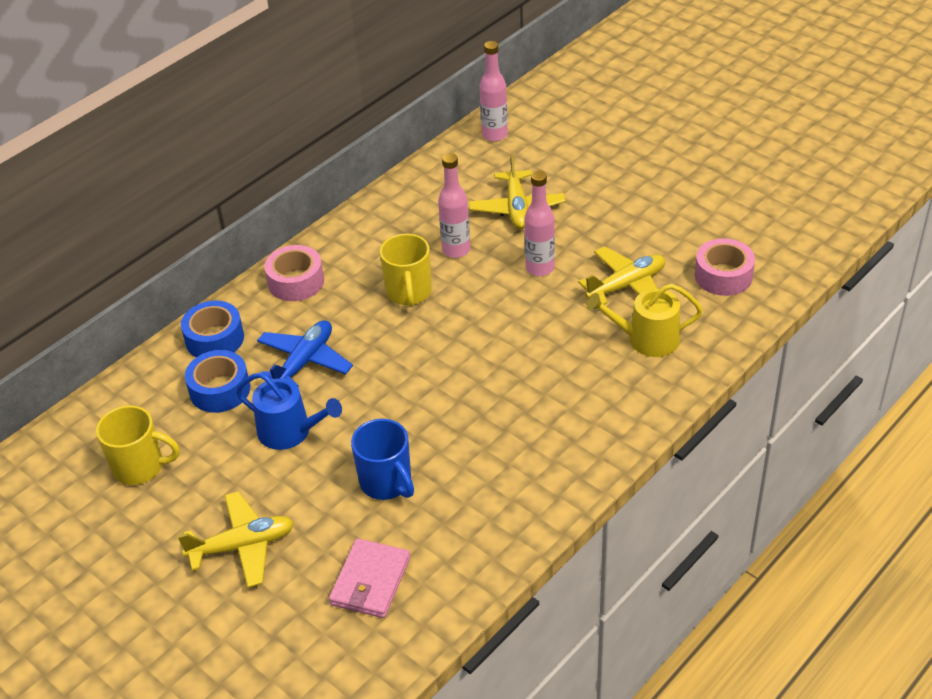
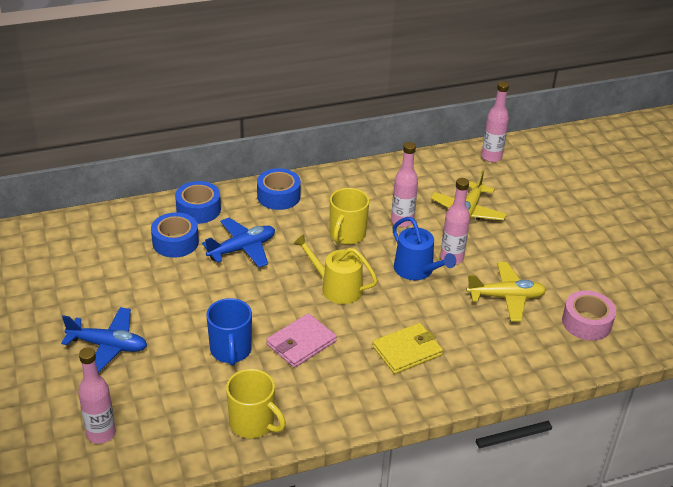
camera: 25 degrees right, 5 degrees down
(140, 467) = (89, 267): yellow mug -> yellow mug (253, 423)
(243, 546) = (108, 346): yellow plane -> blue plane
(290, 432) = (197, 288): blue watering can -> blue watering can (417, 270)
(296, 282) = (278, 196): pink tape -> blue tape
(319, 646) = (101, 433): none -> pink bottle
(370, 581) = (167, 409): pink wallet -> pink wallet (301, 343)
(572, 391) = (407, 351): none -> yellow wallet
(646, 339) = (491, 340): yellow watering can -> yellow watering can (336, 288)

